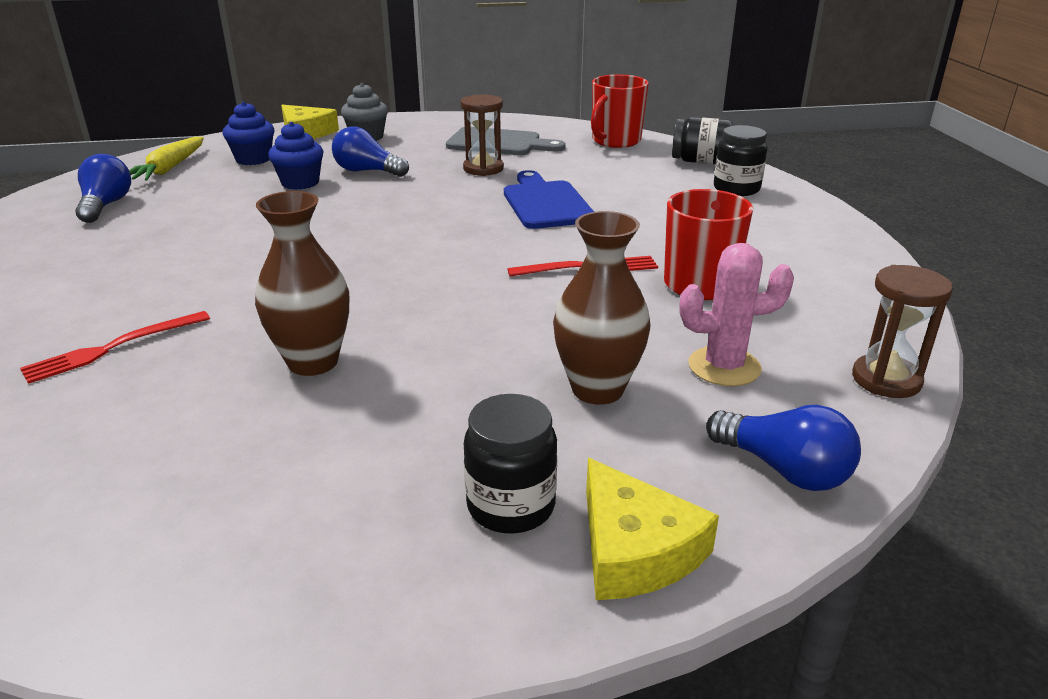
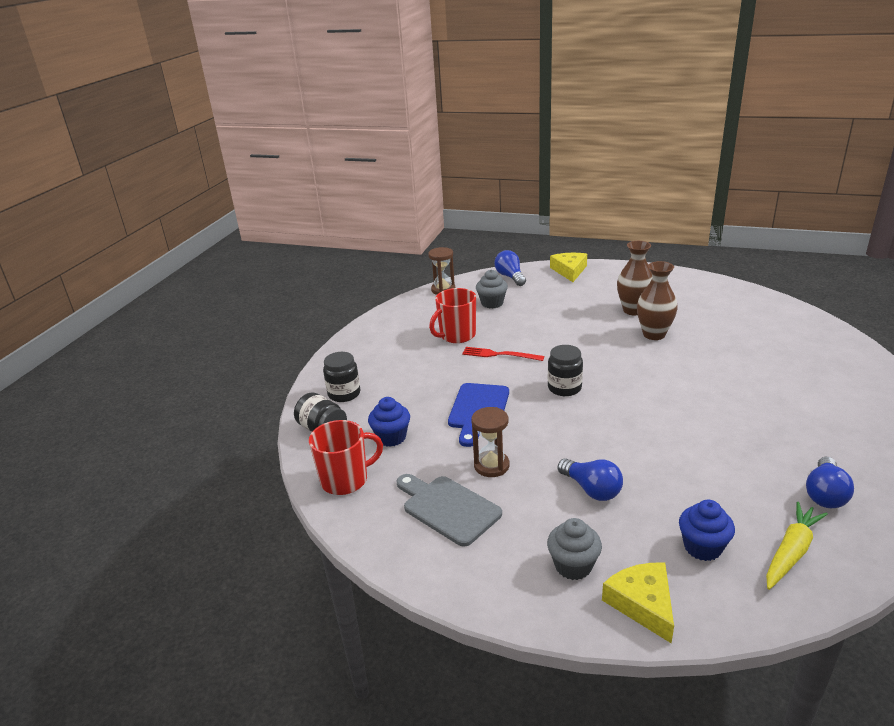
camera: 150 degrees left, 0 degrees up
(113, 348) = (750, 358): red fork -> none
(300, 183) = (654, 486): blue cupcake -> blue cupcake (391, 437)
(511, 506) = (597, 283): black jar -> black jar (564, 388)
(597, 389) = (545, 305): brown vase -> brown vase (633, 310)
(724, 367) = (492, 303): pink cactus -> grey cupcake

